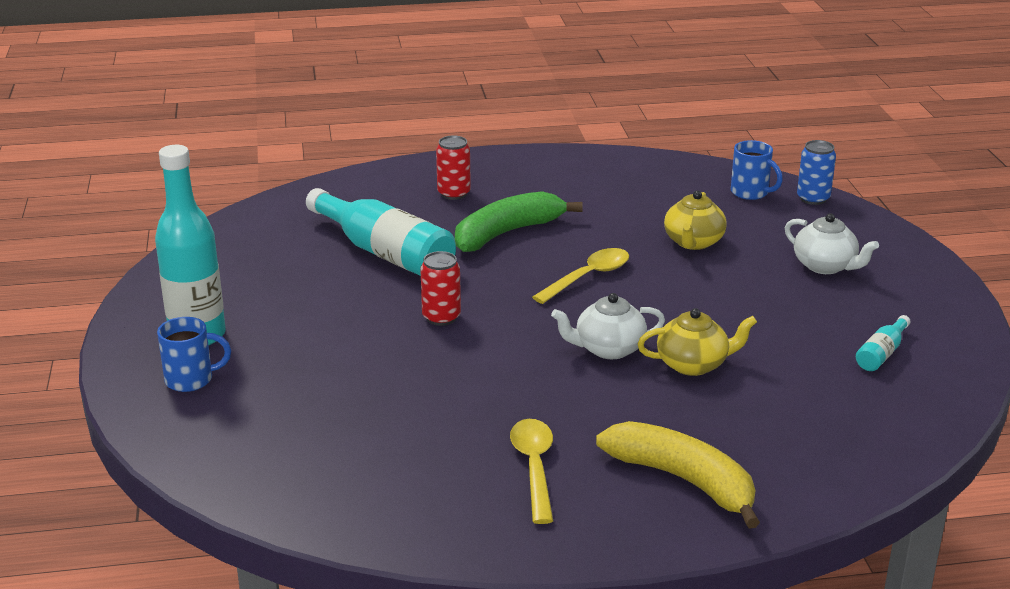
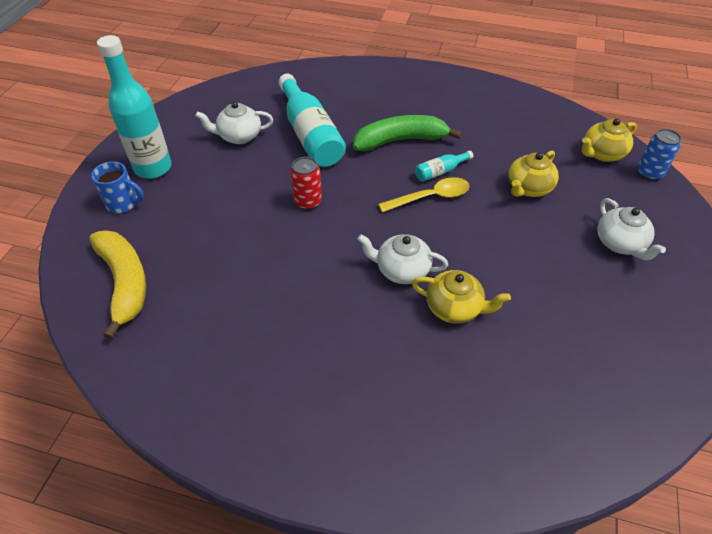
camera: 25 degrees right, 20 degrees up
(289, 276) = (239, 136): none -> white teapot
(454, 193) = (388, 96): red can -> none
(534, 468) = (275, 367): yellow spoon -> none
(683, 480) = (373, 425): yellow banana -> yellow banana (125, 282)
(750, 193) = (602, 154): blue mug -> yellow teapot
(881, 353) = (615, 352): turquoise bottle -> turquoise bottle (440, 172)

